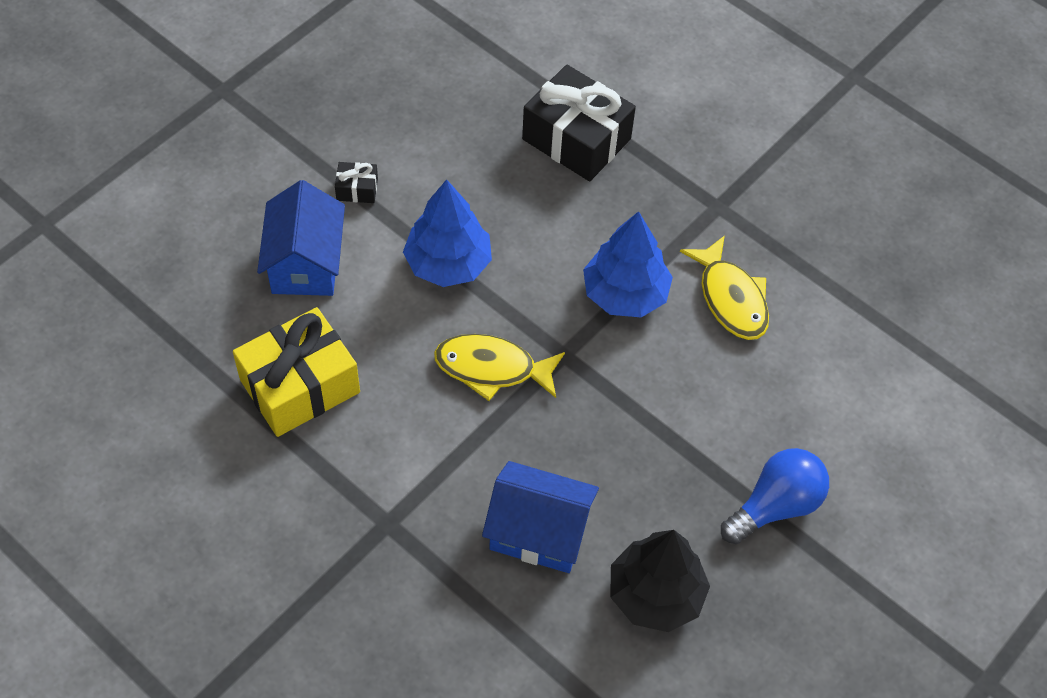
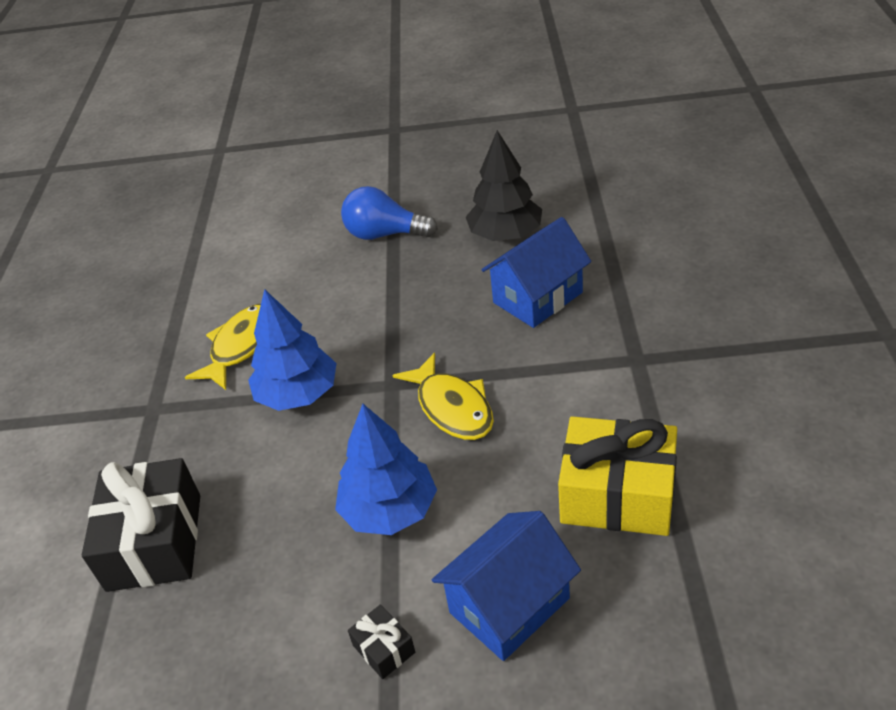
camera: 125 degrees left, 15 degrees down
(539, 532) = (537, 297): blue house -> blue house turned 75 degrees clockwise

